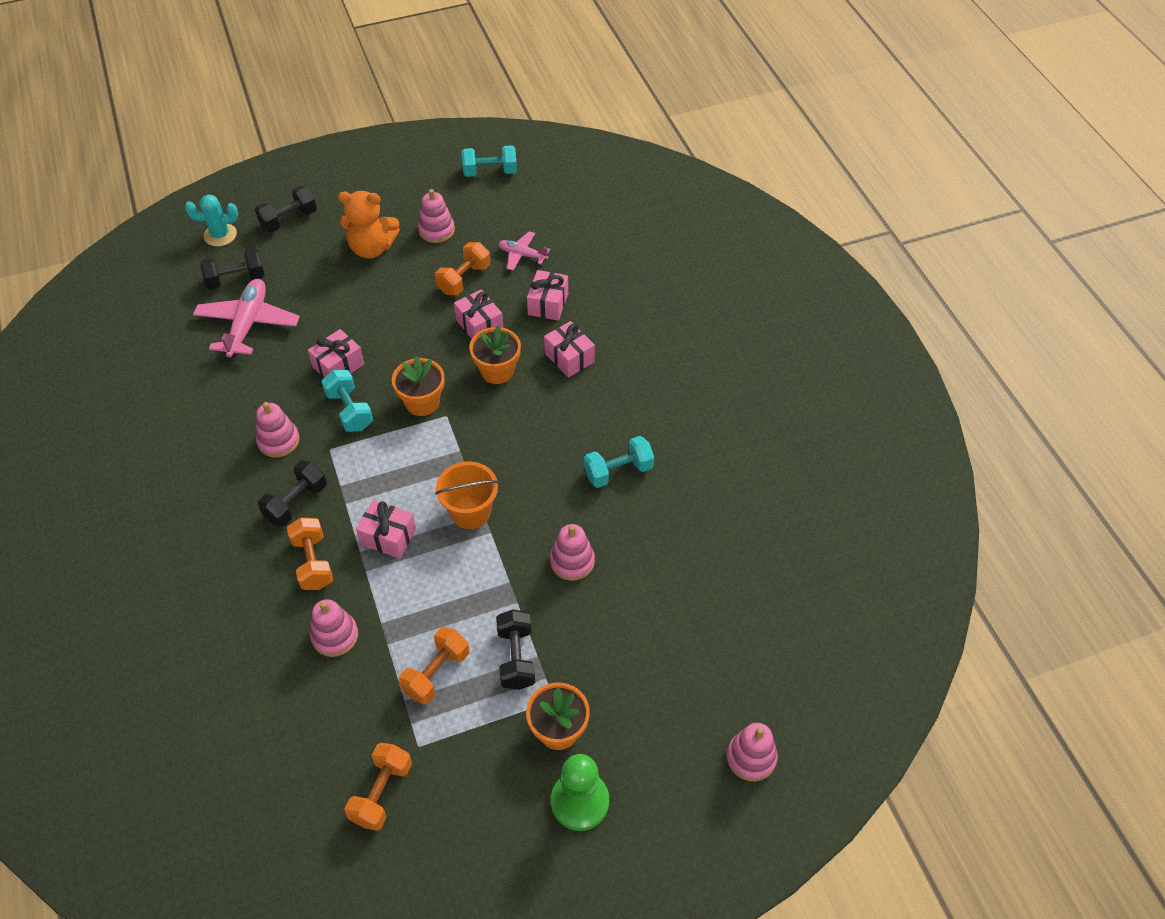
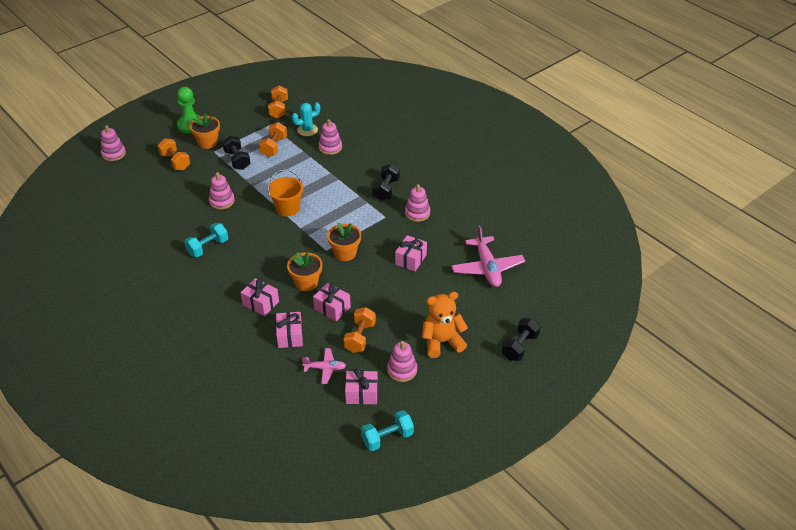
camera: 160 degrees right, 10 degrees down
(220, 235) = (559, 321): turquoise cactus -> turquoise cactus (307, 130)
(236, 279) = (520, 293): black dumbbell -> none
(313, 562) = (359, 169): orange dumbbell -> orange dumbbell (175, 162)
(349, 410) = (386, 238): turquoise dumbbell -> none
(388, 537) = (327, 188): pink gift -> pink gift (361, 393)

